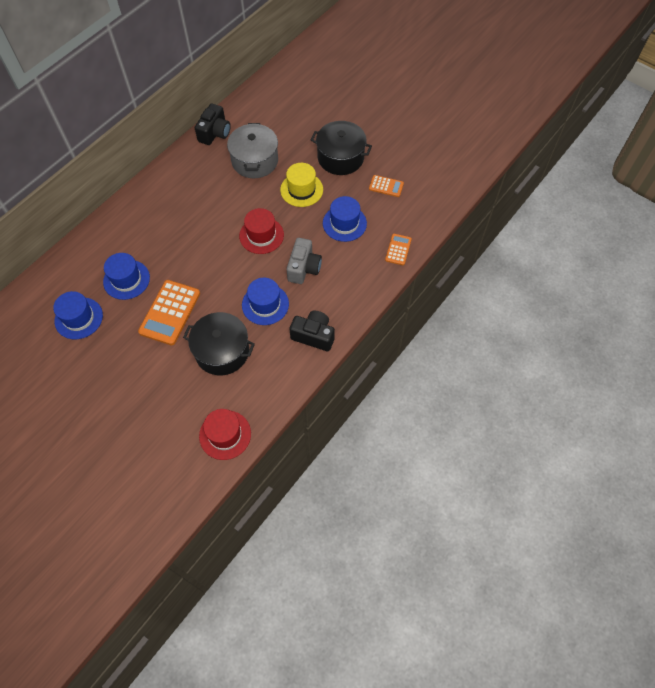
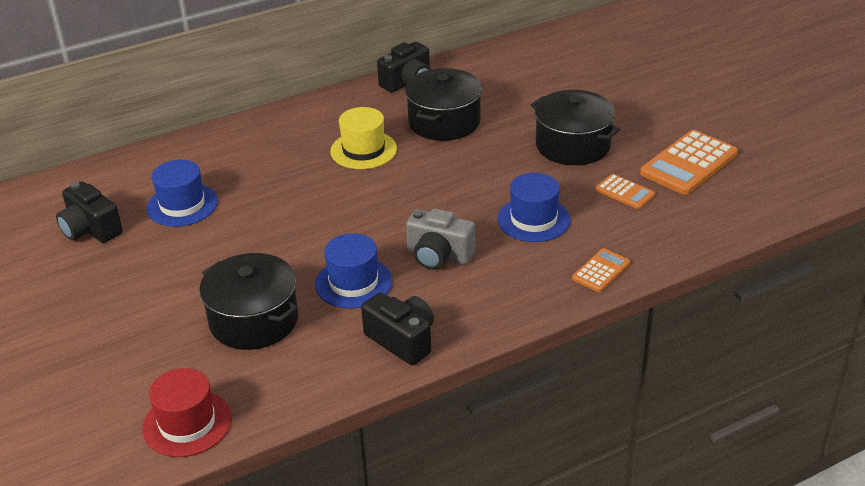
camera: 25 degrees right, 25 degrees down
(79, 318) = (91, 229): blue hat -> black camera
(170, 312) = (213, 256): orange calculator -> orange calculator (689, 164)
(255, 161) = (444, 122): grey pot -> black pot
(261, 235) = (400, 203): red hat -> none
(301, 190) = (492, 167): yellow hat -> yellow hat (363, 150)
(304, 268) = (438, 255): grey camera -> grey camera turned 75 degrees clockwise

